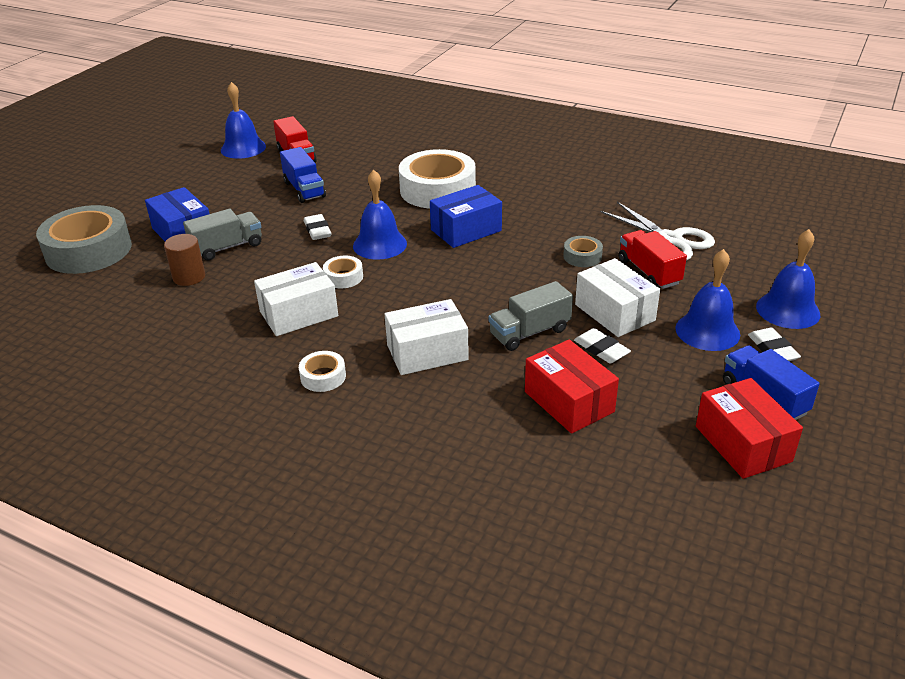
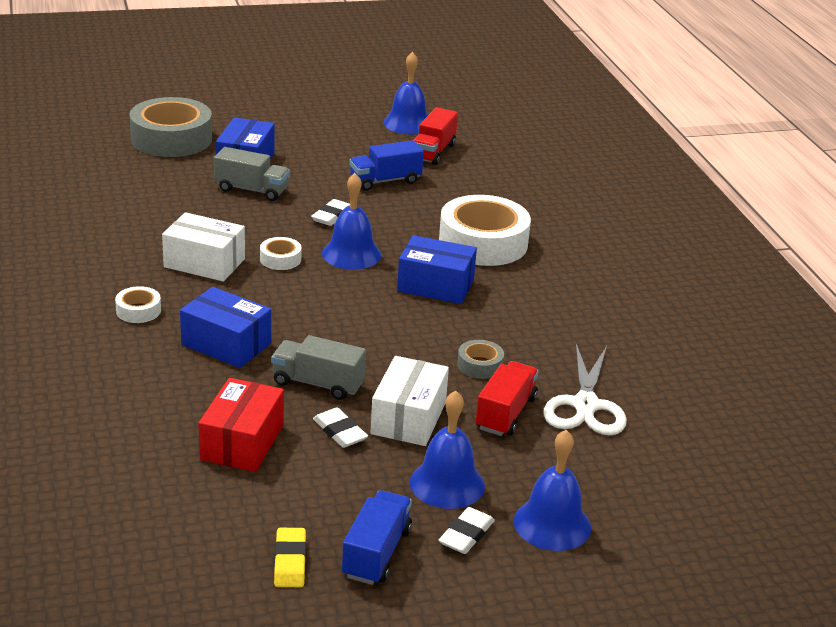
camera: 45 degrees right, 5 degrees down
(189, 277) = (192, 194): brown cylinder -> none
(304, 190) = (385, 181): blue truck -> blue truck turned 45 degrees clockwise
(427, 352) = (226, 344): white box -> blue box
(601, 349) = (340, 432): white eraser -> white eraser turned 45 degrees counterclockwise
(742, 444) = (290, 561): red box -> yellow eraser

